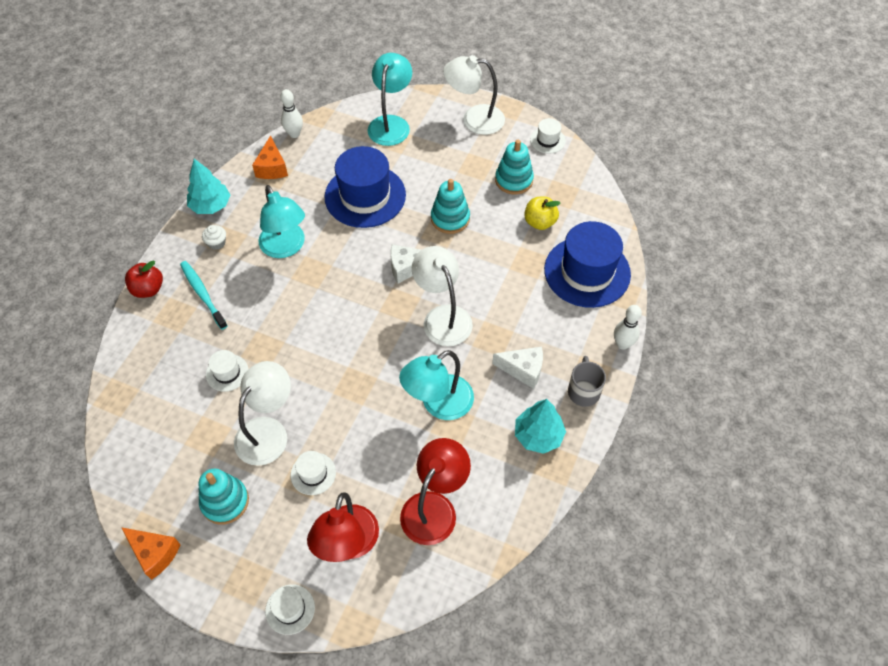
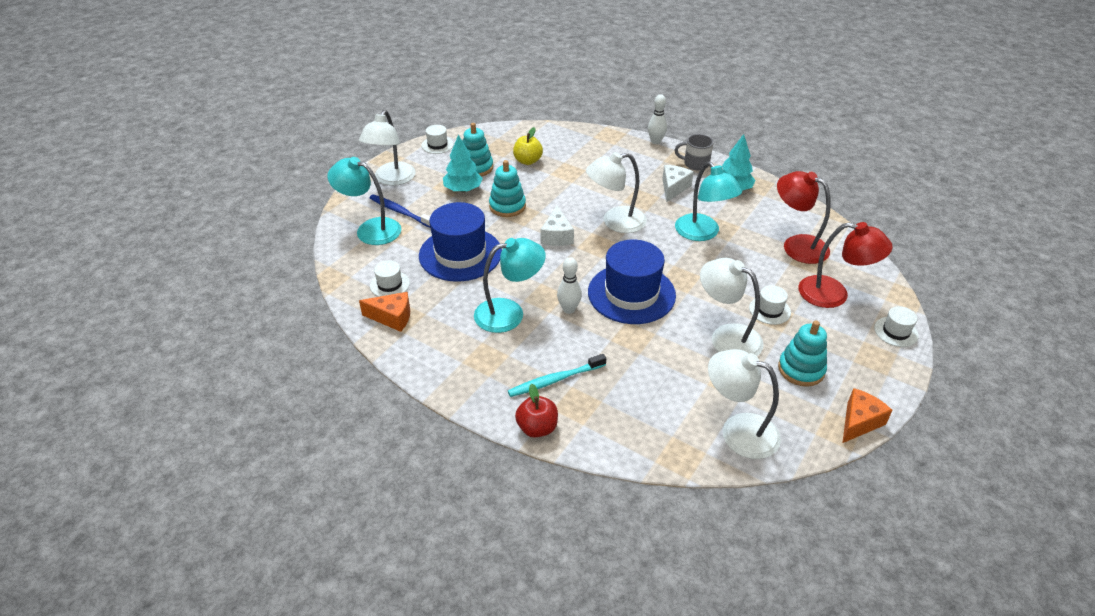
camera: 80 degrees left, 15 degrees down
(144, 442) = (738, 431): none -> white lamp
(211, 205) = (429, 370): turquoise tree -> turquoise tree (463, 189)
(216, 243) = (486, 367): white cupcake -> none
(227, 373) = (658, 363): white hat -> white hat (389, 284)
(294, 134) = (349, 297): white bowling pin -> white bowling pin (569, 309)
(422, 138) = (400, 212): none -> blue toothbrush
(587, 272) = (585, 146): blue hat -> blue hat (631, 294)

